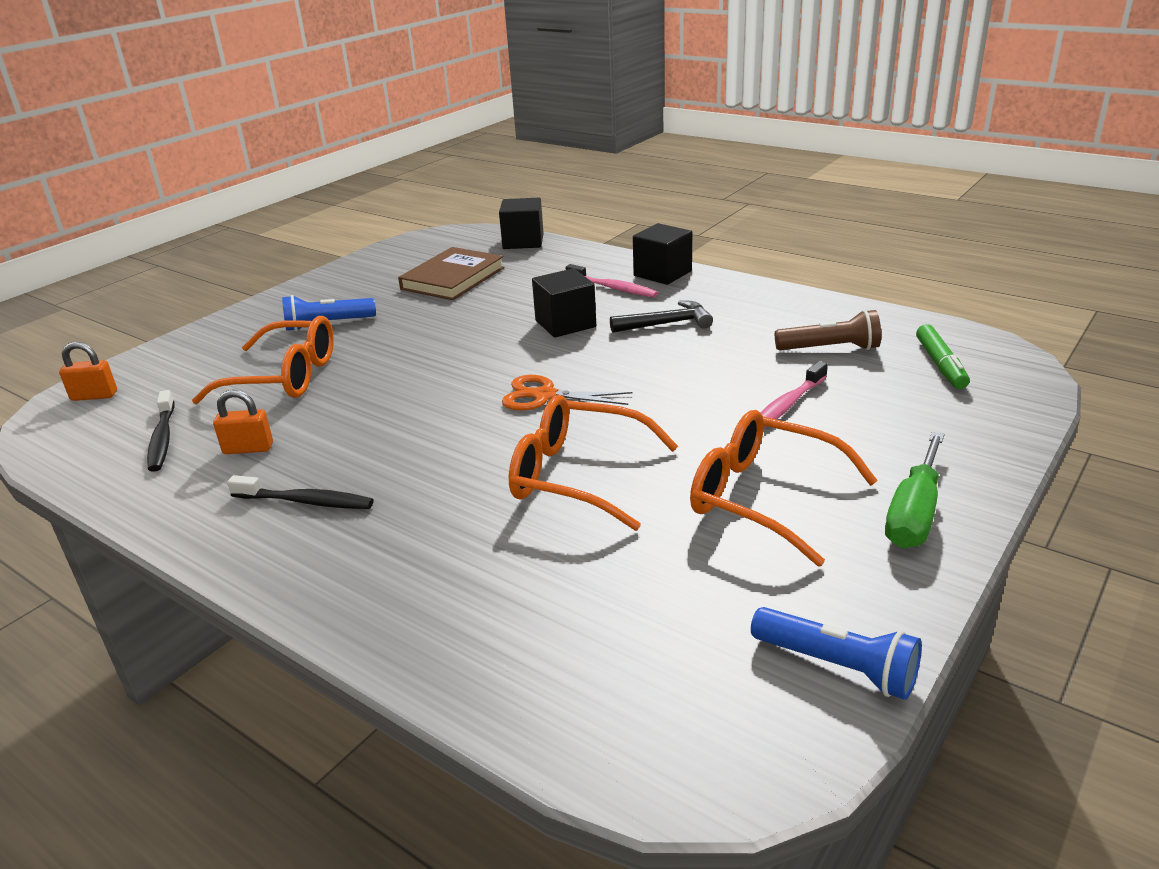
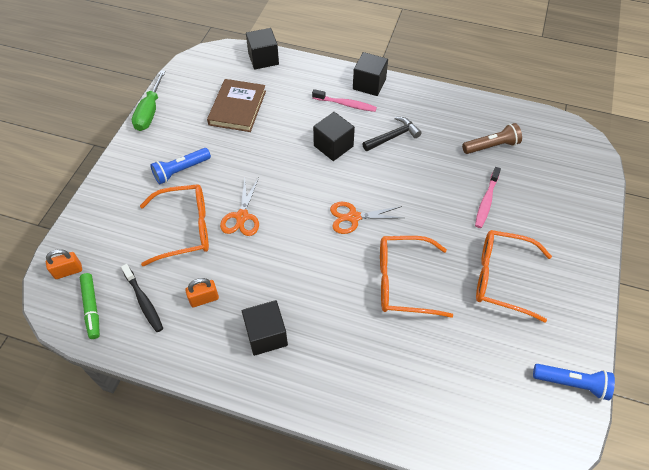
camera: 20 degrees left, 25 degrees up
(306, 501) = (266, 335): black toothbrush -> black cube
(375, 375) = (242, 216): none -> orange scissors
(913, 513) = (573, 274): green screwdriver -> green screwdriver (149, 112)
(940, 364) = (551, 151): green marker -> green marker (91, 308)

